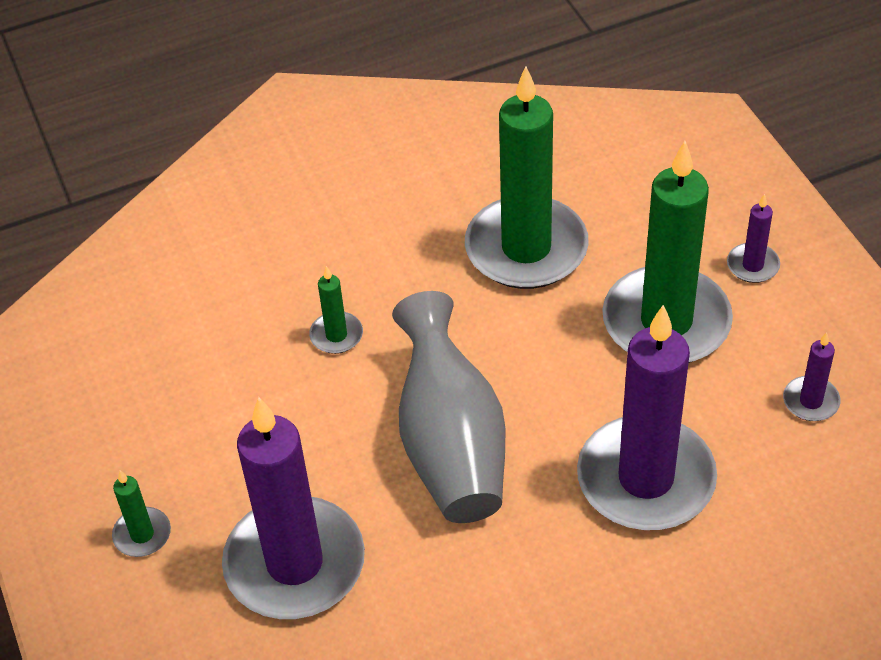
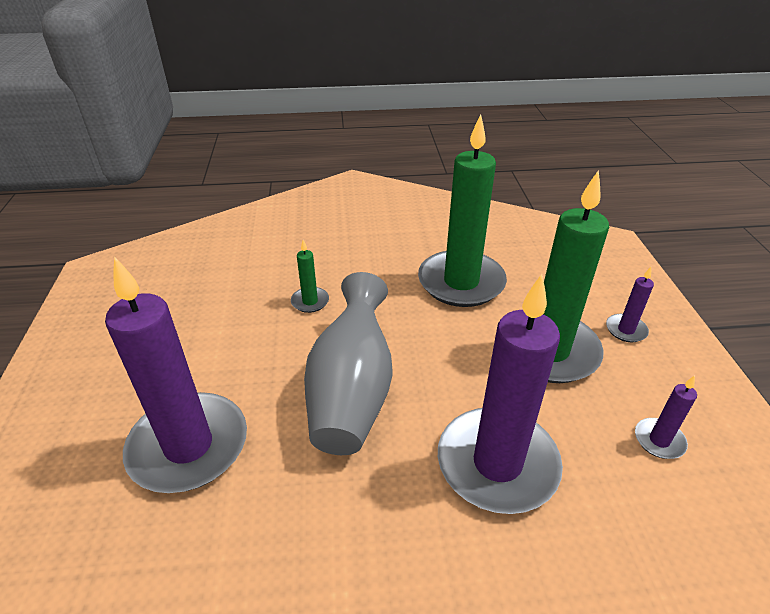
camera: 15 degrees right, 10 degrees down
(142, 534) = (101, 391): green candle -> none

